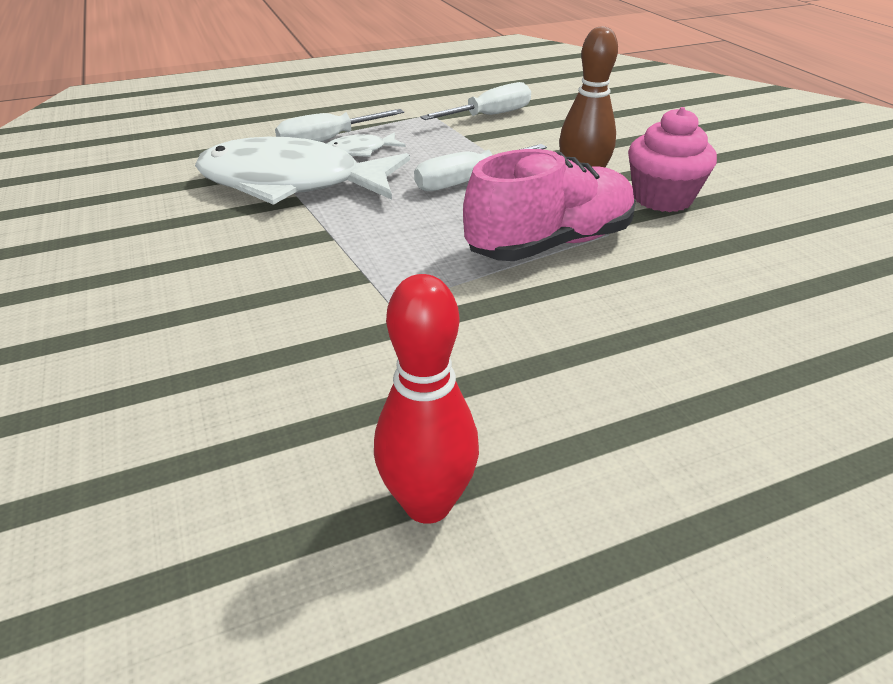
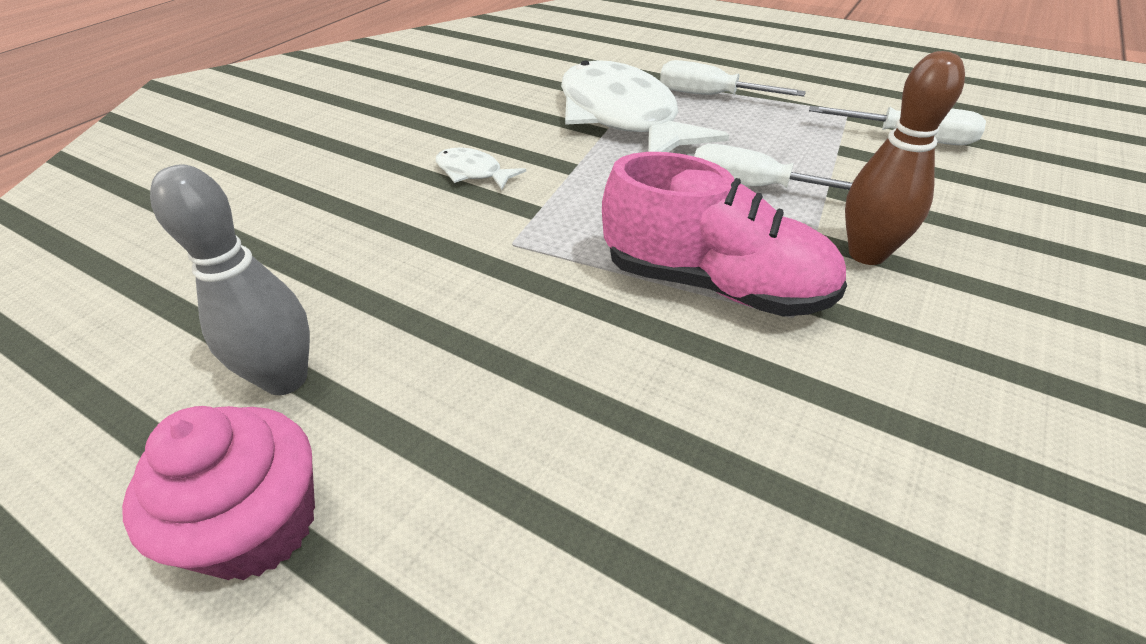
camera: 55 degrees right, 5 degrees up
(360, 151) = (718, 116): white fish -> white fish (473, 172)
(428, 504) = (286, 379): red bowling pin -> grey bowling pin
(662, 198) = (938, 325): pink cupcake -> pink cupcake (258, 526)

